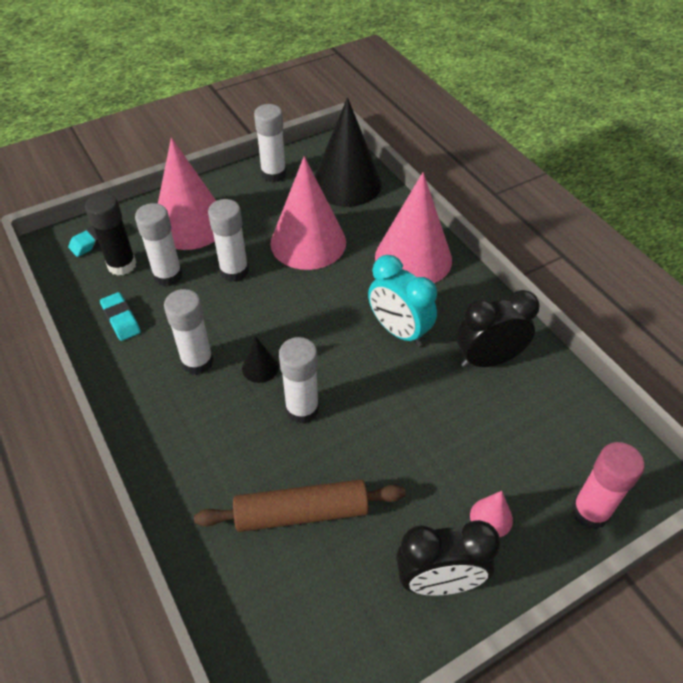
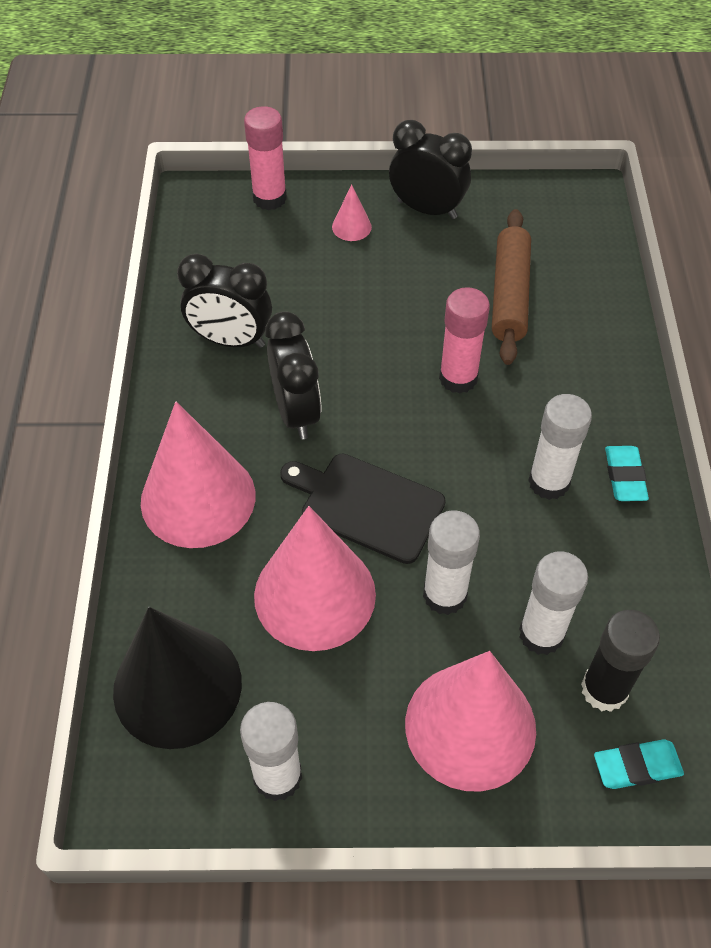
camera: 150 degrees left, 5 degrees up
(121, 319) = (628, 589): turquoise eraser -> turquoise eraser (624, 477)
(260, 368) = (479, 442): black cone -> none
(301, 513) = (509, 295): brown rolling pin -> brown rolling pin turned 75 degrees clockwise
(302, 409) = (458, 378): white glue stick -> pink glue stick
(310, 296) = (367, 505): none -> black cutting board
(399, 331) = (296, 412): turquoise clock -> black clock

